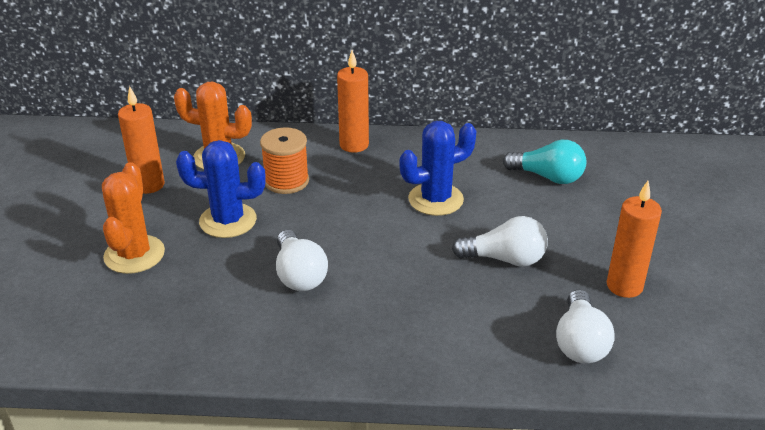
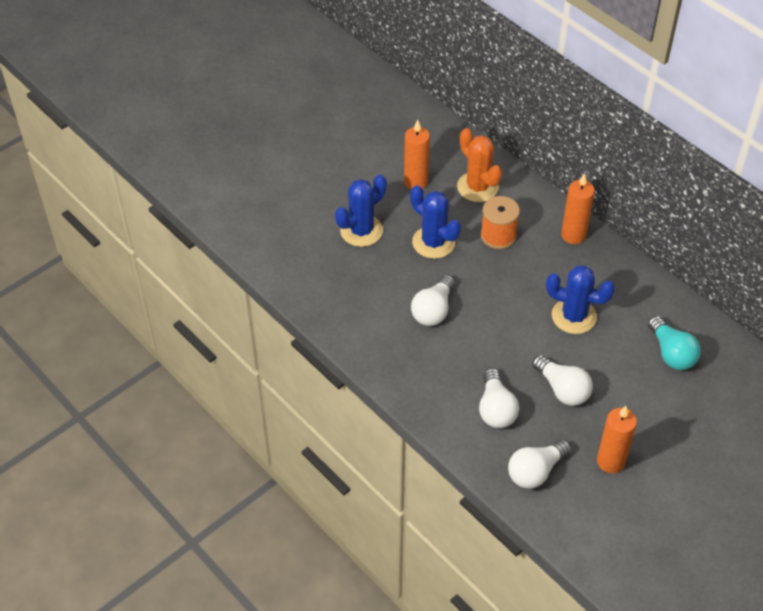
camera: 45 degrees right, 15 degrees up
(134, 254) = (361, 231): orange cactus -> blue cactus
(471, 316) = (496, 409): none -> white light bulb

